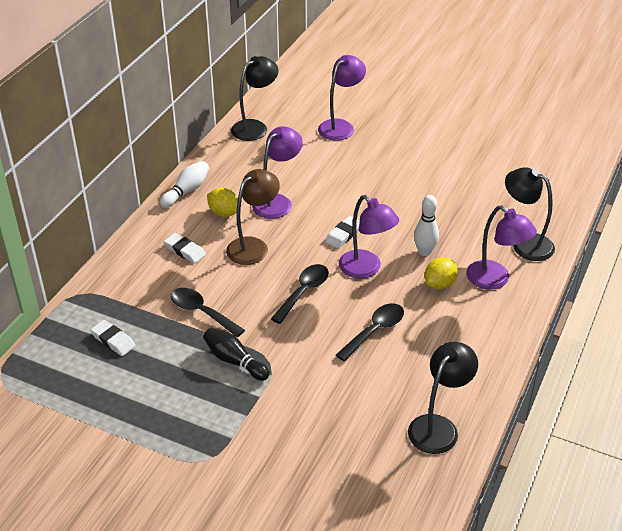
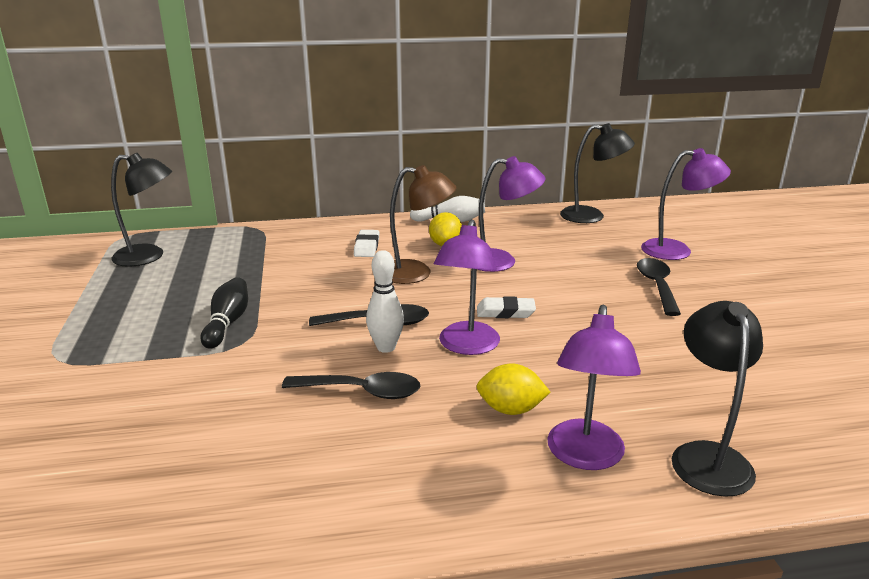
camera: 55 degrees right, 15 degrees down
(113, 340) = (208, 260): white eraser -> none
(201, 312) = (287, 282): black spoon -> black spoon (657, 286)
(424, 252) = (556, 375): white bowling pin -> white bowling pin (386, 347)
(438, 426) = (211, 518): black lamp -> black lamp (149, 256)

